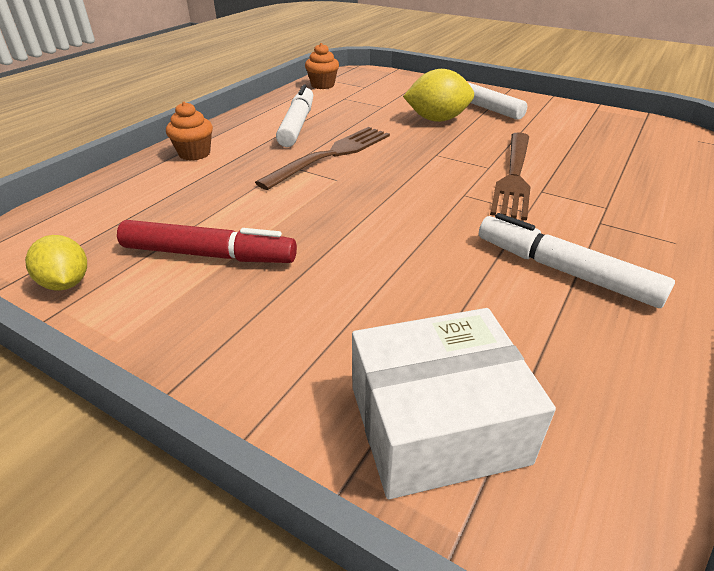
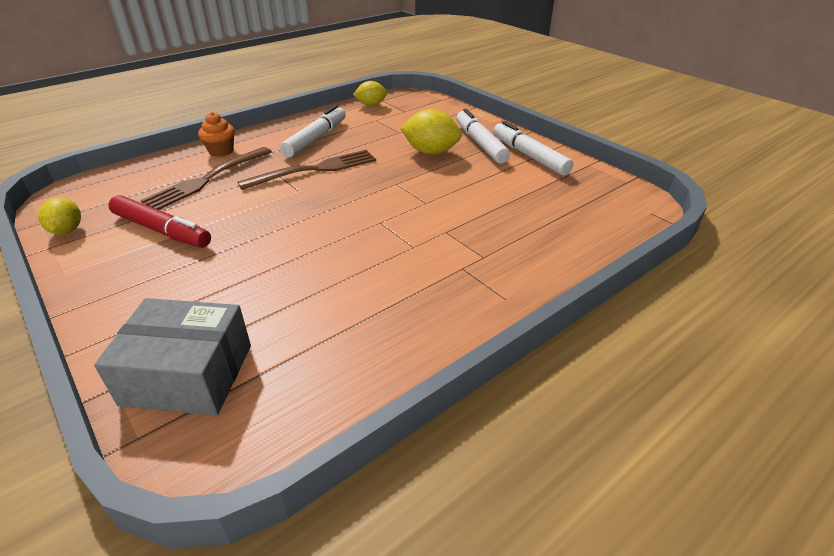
camera: 20 degrees right, 0 degrees up
(322, 85) = (371, 105): orange cupcake -> yellow lemon
(437, 424) = (188, 374): white box -> grey box
(514, 176) = (437, 214): brown fork -> brown fork (207, 179)
(564, 271) = (386, 299): white marker -> white marker (529, 156)

